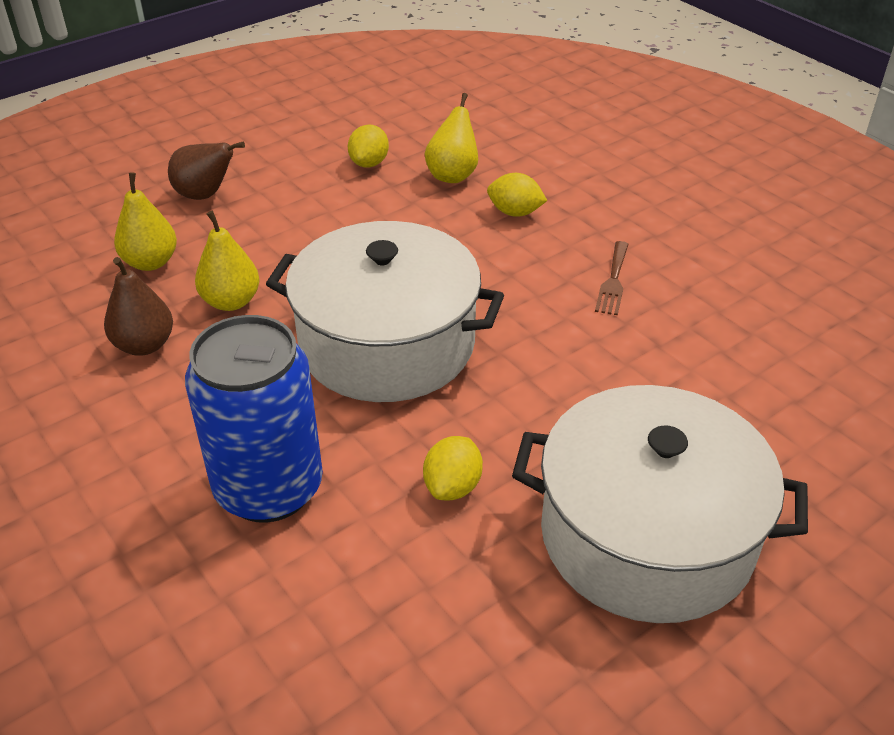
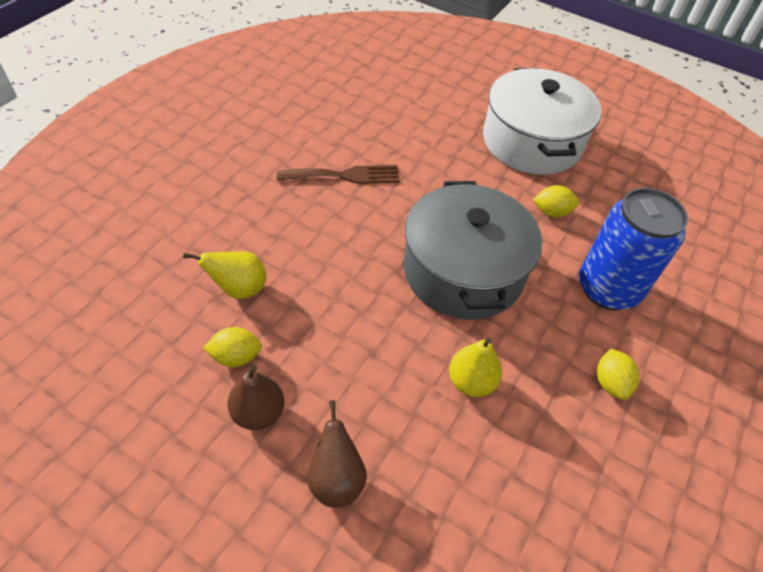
camera: 115 degrees left, 10 degrees up
(144, 345) = (547, 418): brown pear -> brown pear (258, 413)
(151, 262) = (455, 471): yellow pear -> none
(387, 344) = (463, 271): white pot -> grey pot
(515, 212) = (282, 238): yellow lemon -> yellow lemon (610, 383)
(613, 281) = (345, 176): brown fork -> brown fork, size x1.58

